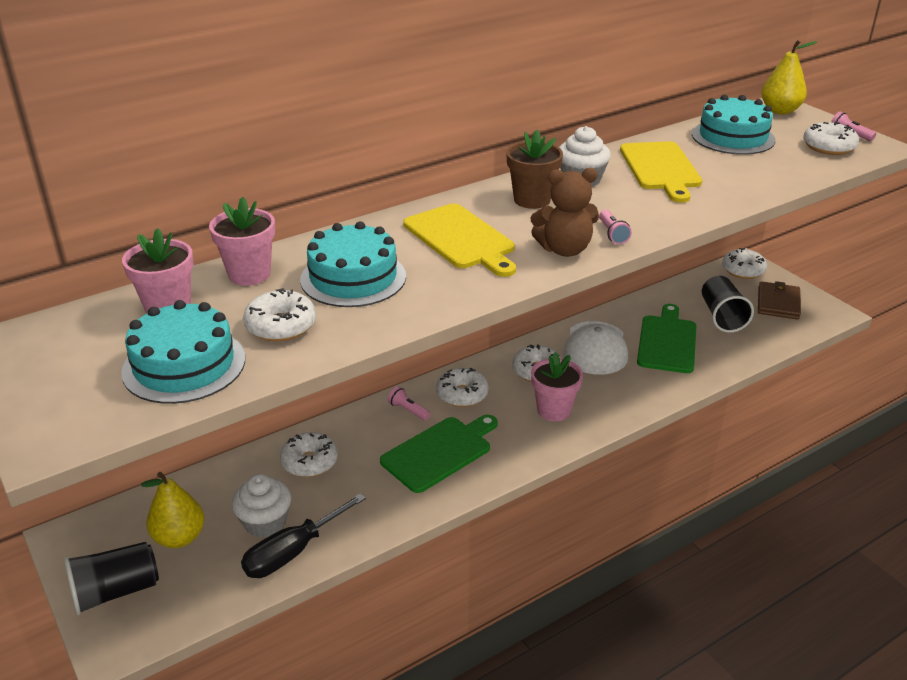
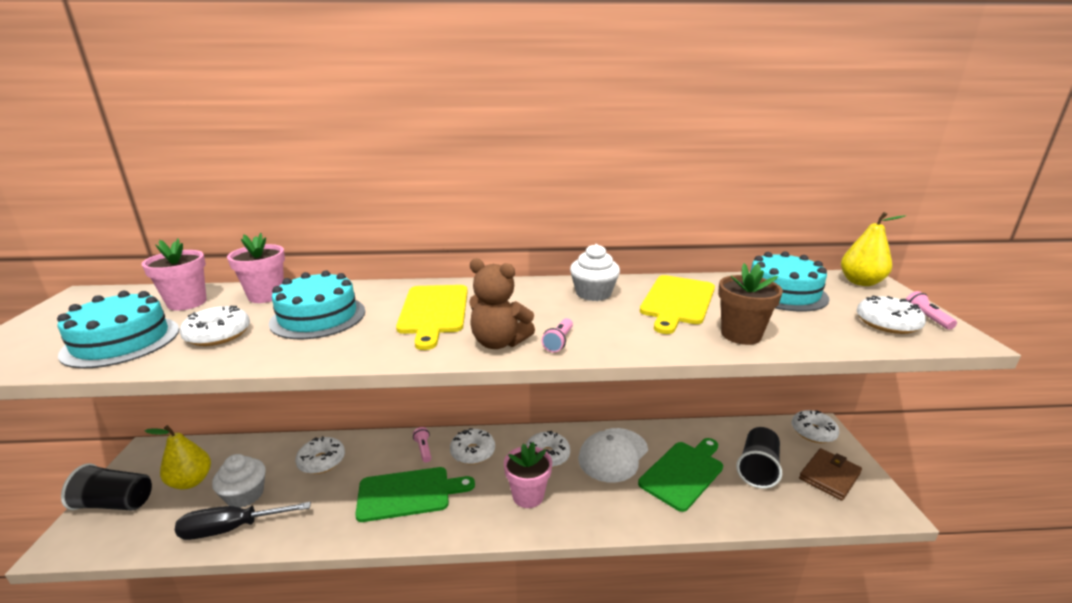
camera: 30 degrees right, 10 degrees down
(532, 200) = (531, 298): brown flower pot -> brown flower pot (741, 335)

